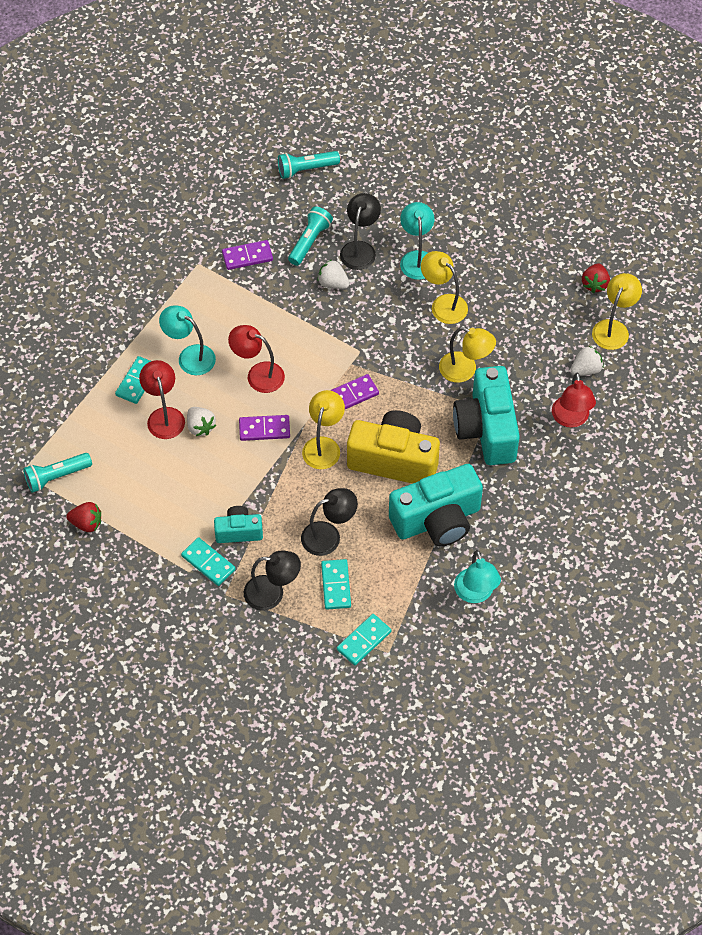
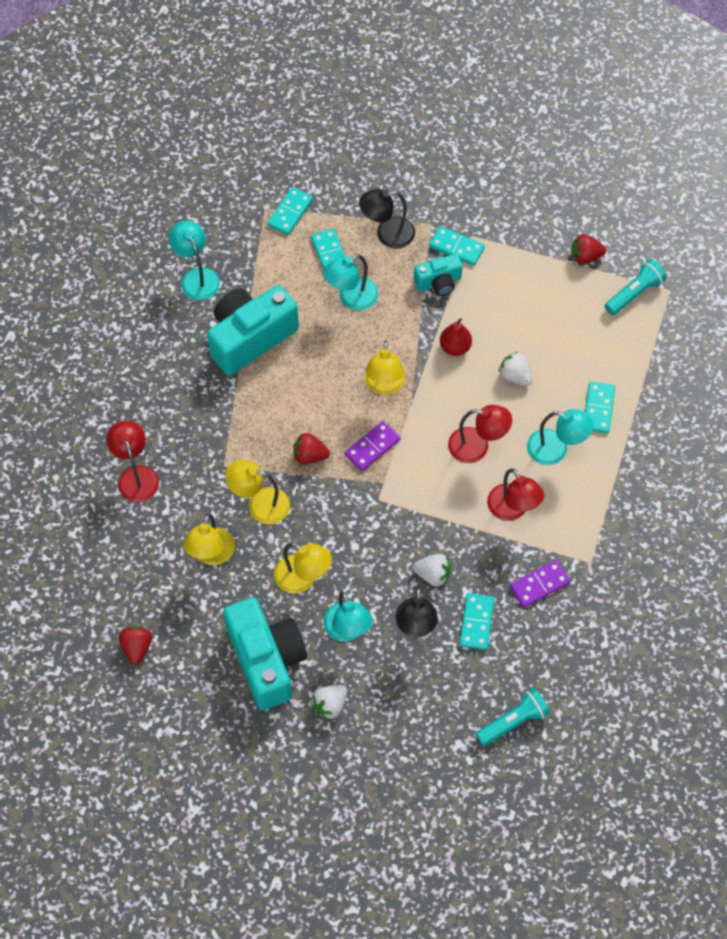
camera: 165 degrees right, 5 degrees up
(164, 416) = (556, 378): red lamp -> red lamp (512, 510)
(245, 466) = (455, 347): none -> red pear
(264, 429) = (449, 389): purple domino -> none
(309, 241) = (476, 622): turquoise flashlight -> turquoise domino
(329, 536) = (351, 298): black lamp -> turquoise lamp
(394, 460) = (309, 388): yellow camera -> none
(410, 401) = (310, 455): none -> red strawberry
(486, 429) = (222, 443): turquoise camera -> turquoise camera (267, 660)
(586, 369) = (129, 537): white strawberry -> white strawberry (330, 705)
(613, 328) = (107, 595): yellow lamp -> yellow lamp (211, 555)

